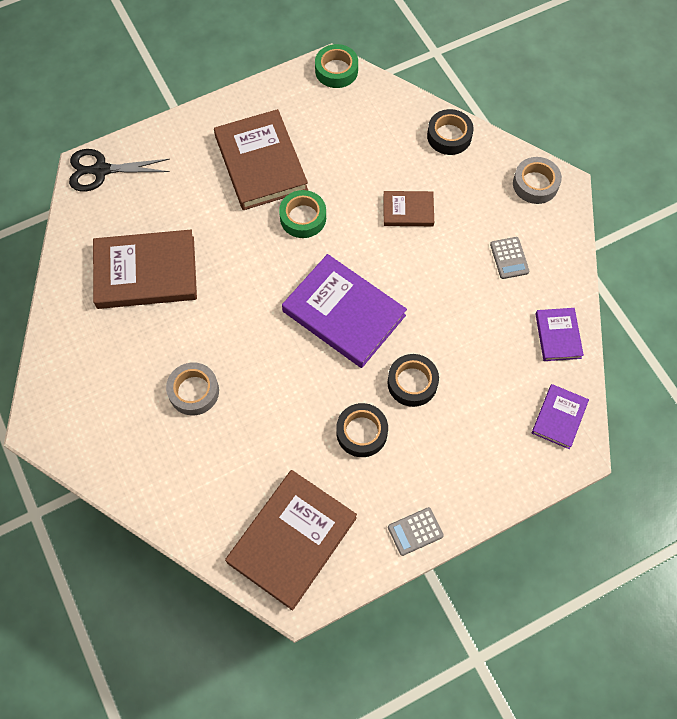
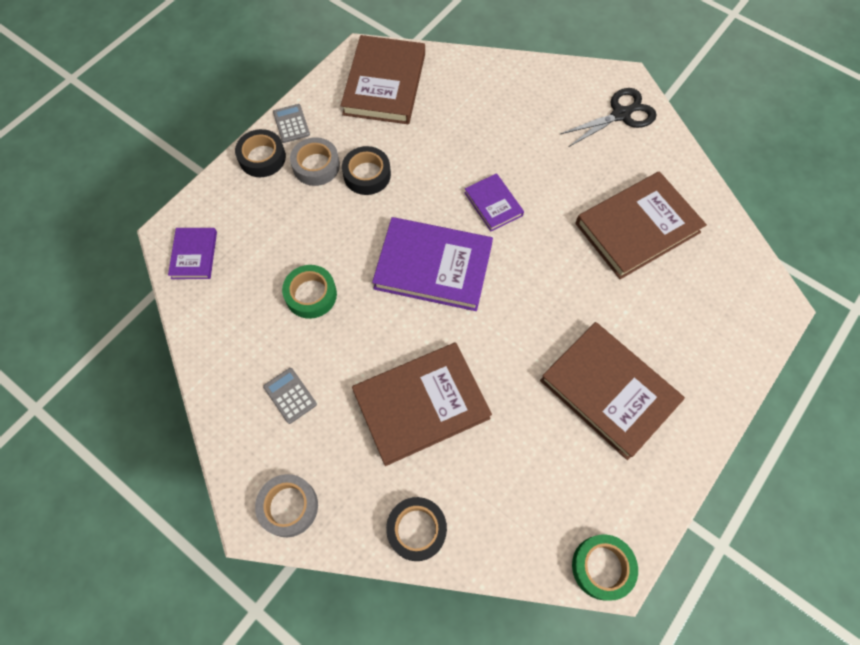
camera: 155 degrees right, 0 degrees up
(101, 170) = (761, 308): black scissors -> black scissors (621, 114)
(194, 391) = (525, 150): grey tape -> grey tape (316, 166)
(303, 218) = (526, 347): green tape -> green tape (311, 295)
(408, 210) = (421, 405): brown book -> brown book, size x1.93
(412, 383) = (340, 231): black tape -> black tape (262, 157)
(415, 531) = (291, 124): grey calculator -> grey calculator turned 60 degrees counterclockwise
(558, 336) = (214, 331): purple book -> purple book (493, 204)

